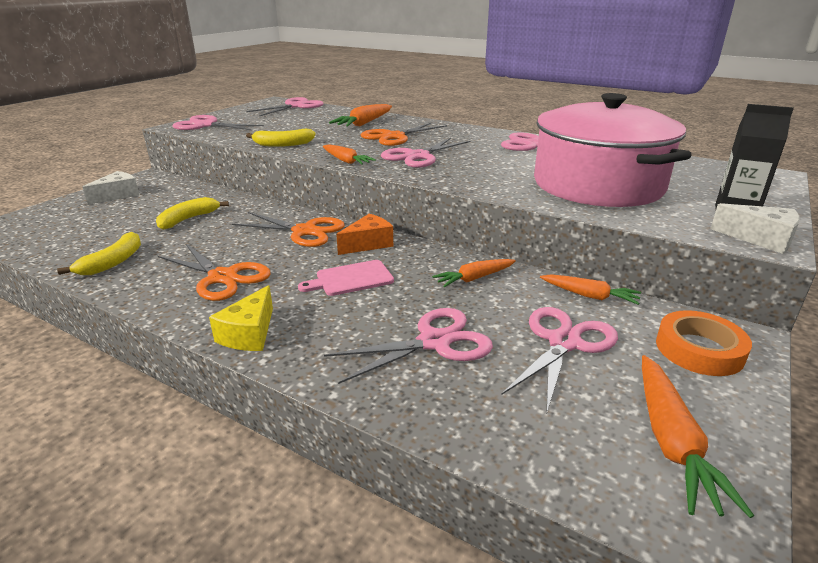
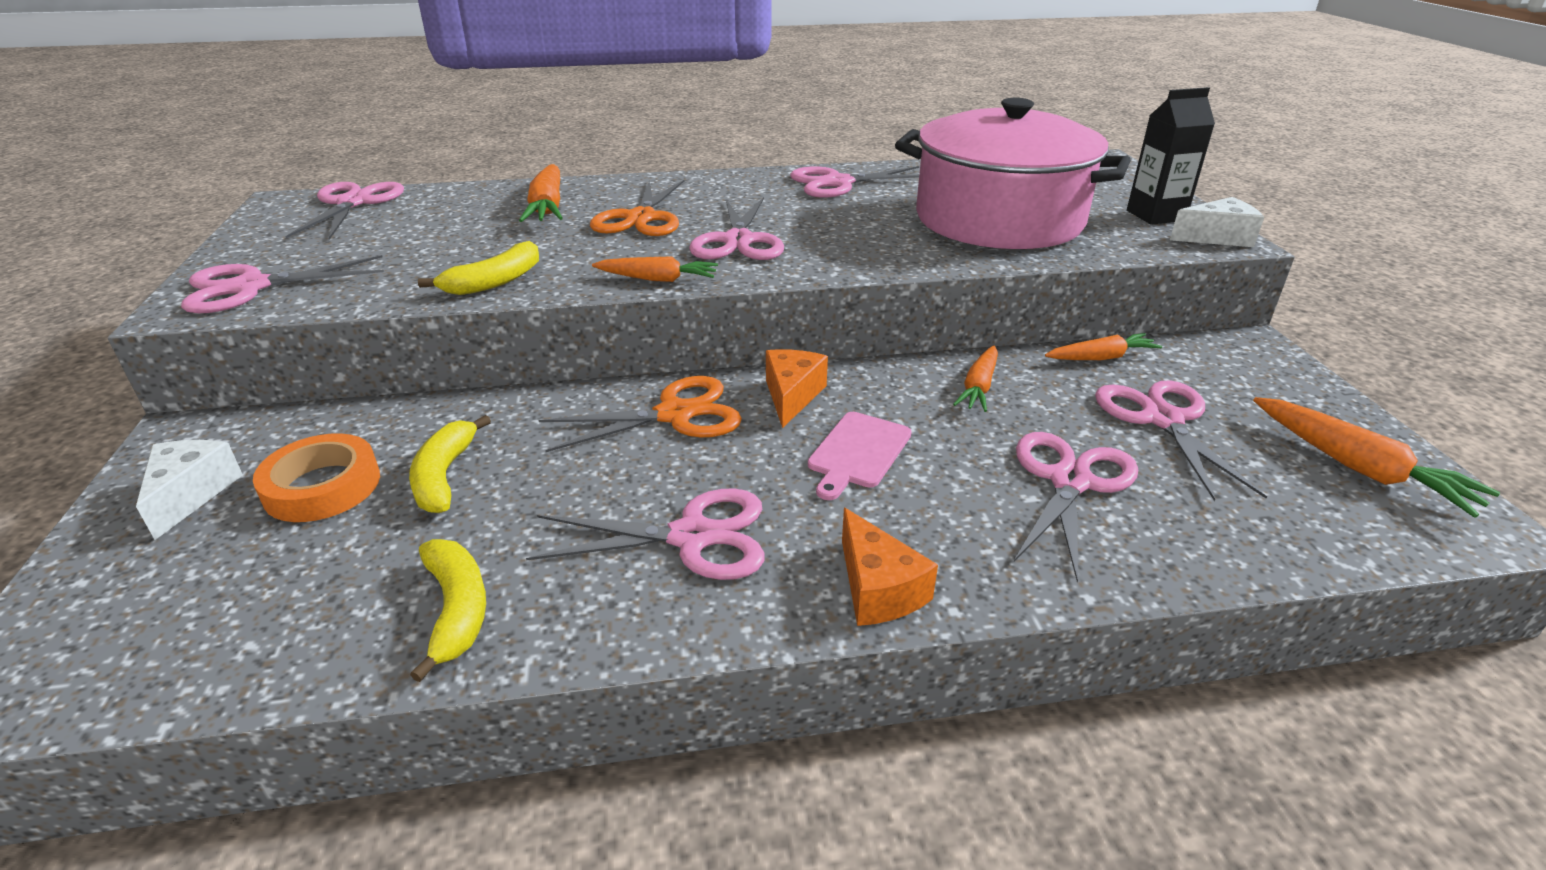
camera: 40 degrees left, 5 degrees up
(222, 277) = (692, 537): orange scissors -> pink scissors
(249, 333) = (878, 589): yellow cheese -> orange cheese
(699, 349) = (1250, 372): orange tape -> orange tape (322, 486)

